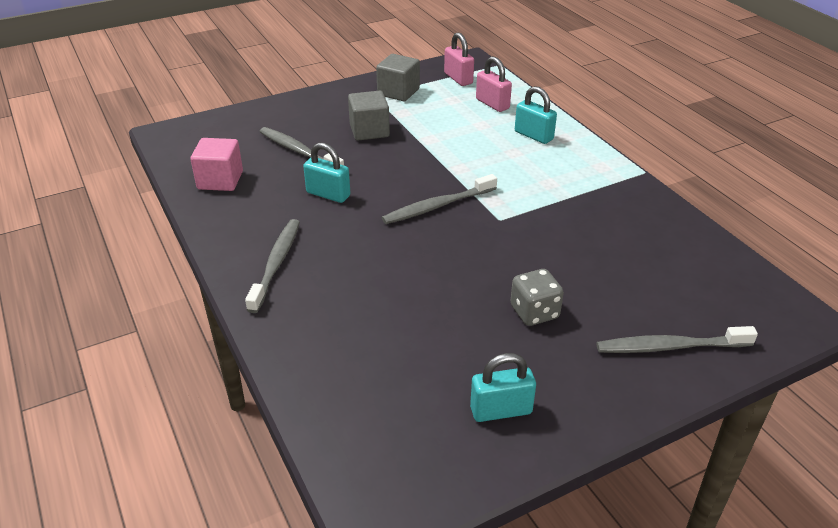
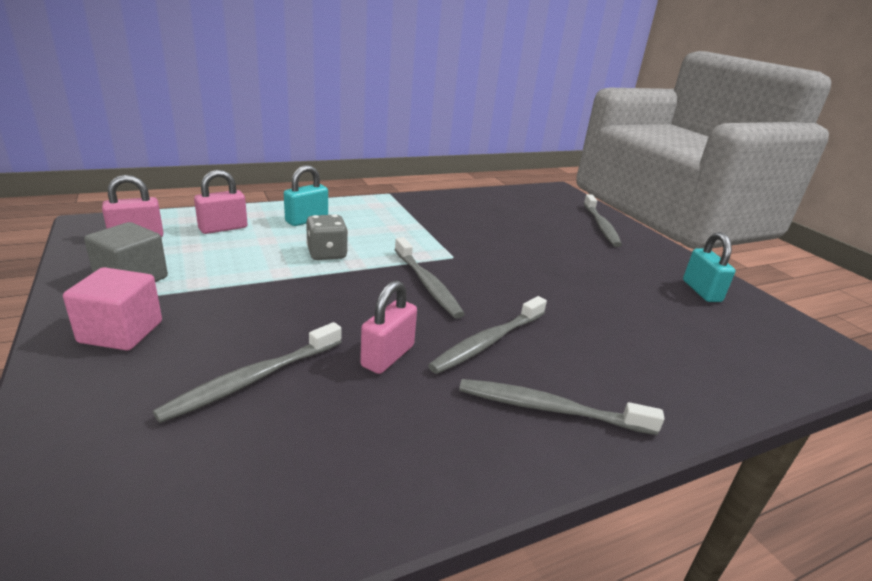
camera: 90 degrees left, 10 degrees down
(220, 180) = (311, 482): pink cube -> pink cube (121, 332)
(328, 194) = (387, 356): turquoise padlock -> pink padlock
(354, 238) = (488, 342): none -> grey toothbrush
(369, 131) = (230, 311): grey cube -> none
(534, 312) = (583, 262): grey dice -> grey dice (327, 254)

